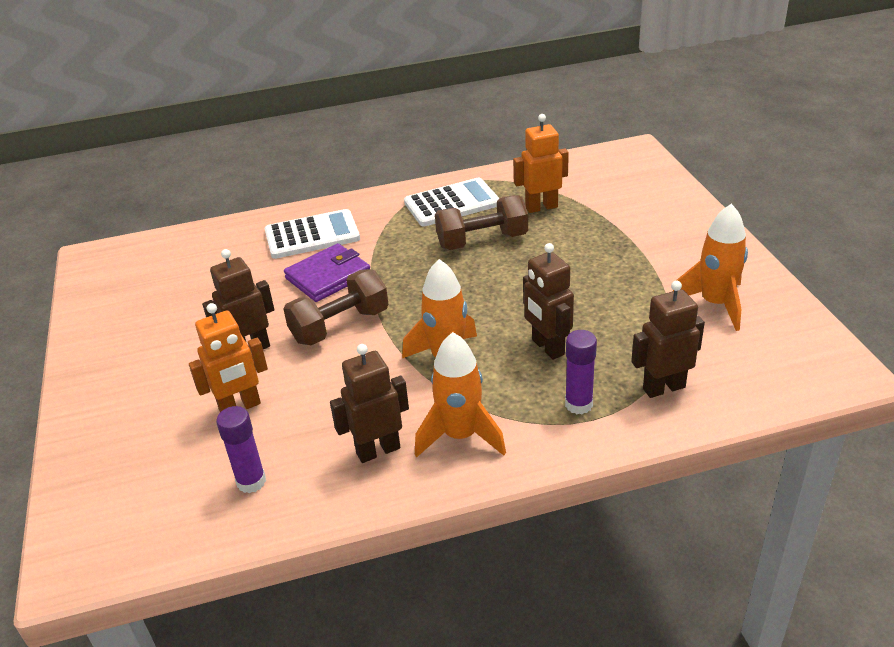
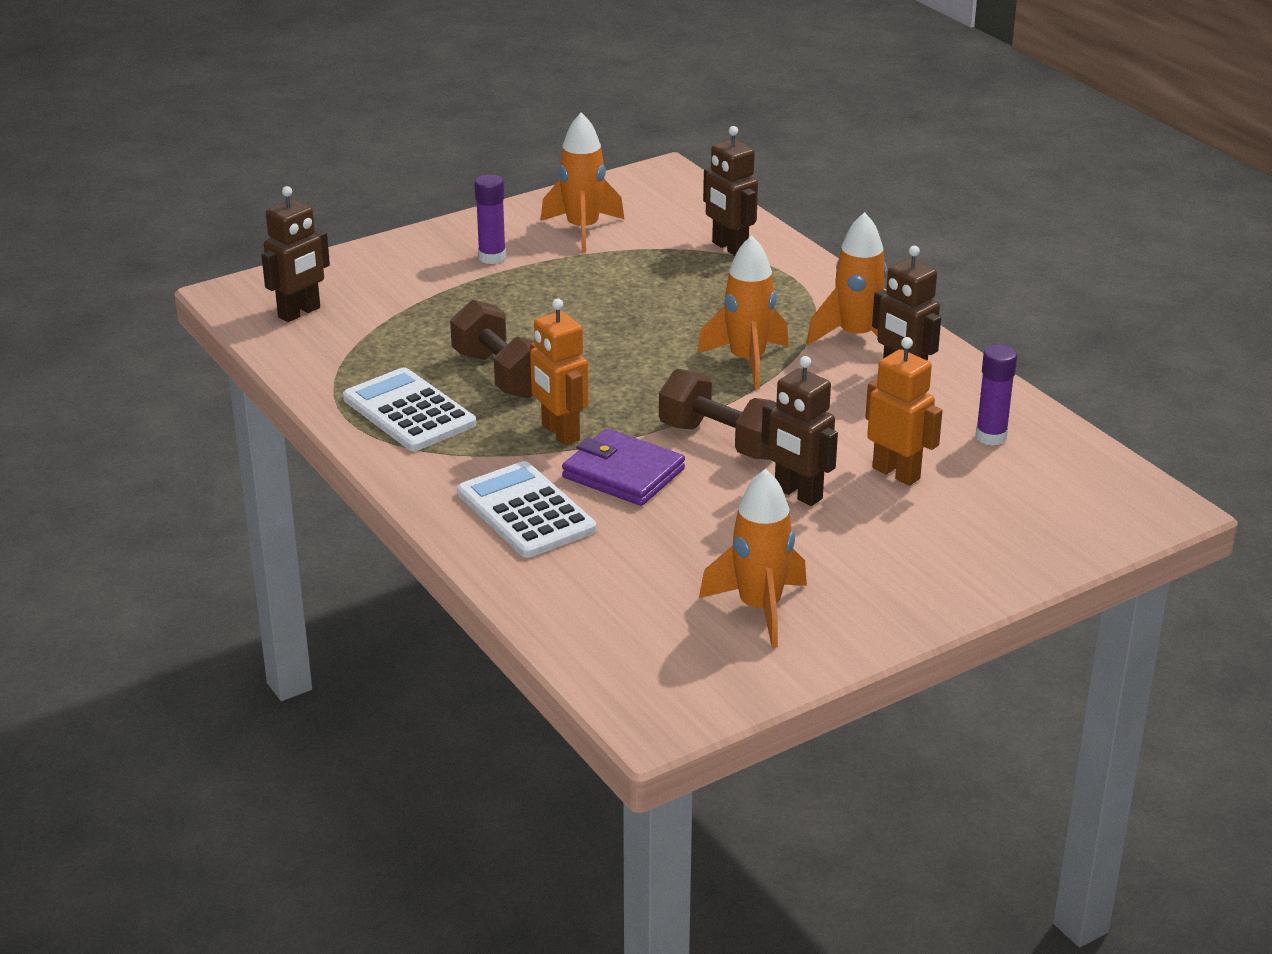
camera: 110 degrees left, 5 degrees down
(146, 308) = (759, 609): none -> orange rocket
(541, 207) = (405, 344): orange robot -> orange robot (560, 433)
(547, 347) = (698, 309): brown robot -> brown robot (299, 313)
(578, 404) = (776, 285): purple glue stick -> purple glue stick (492, 257)

